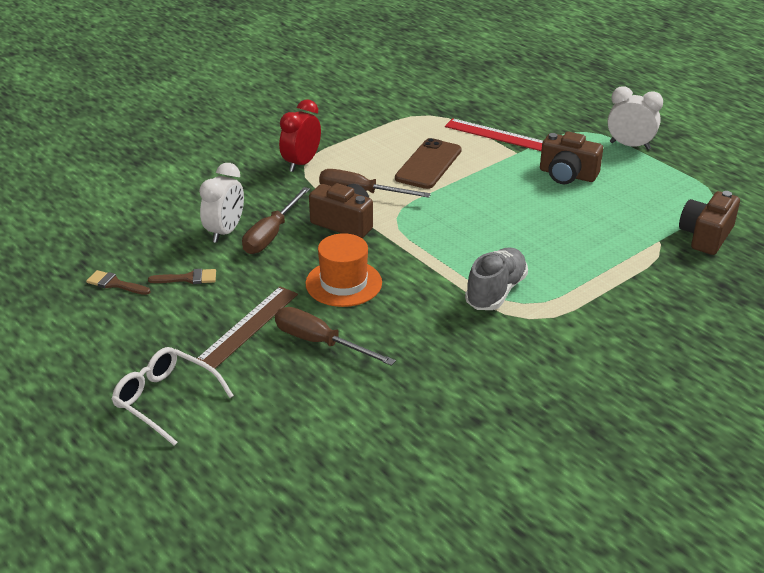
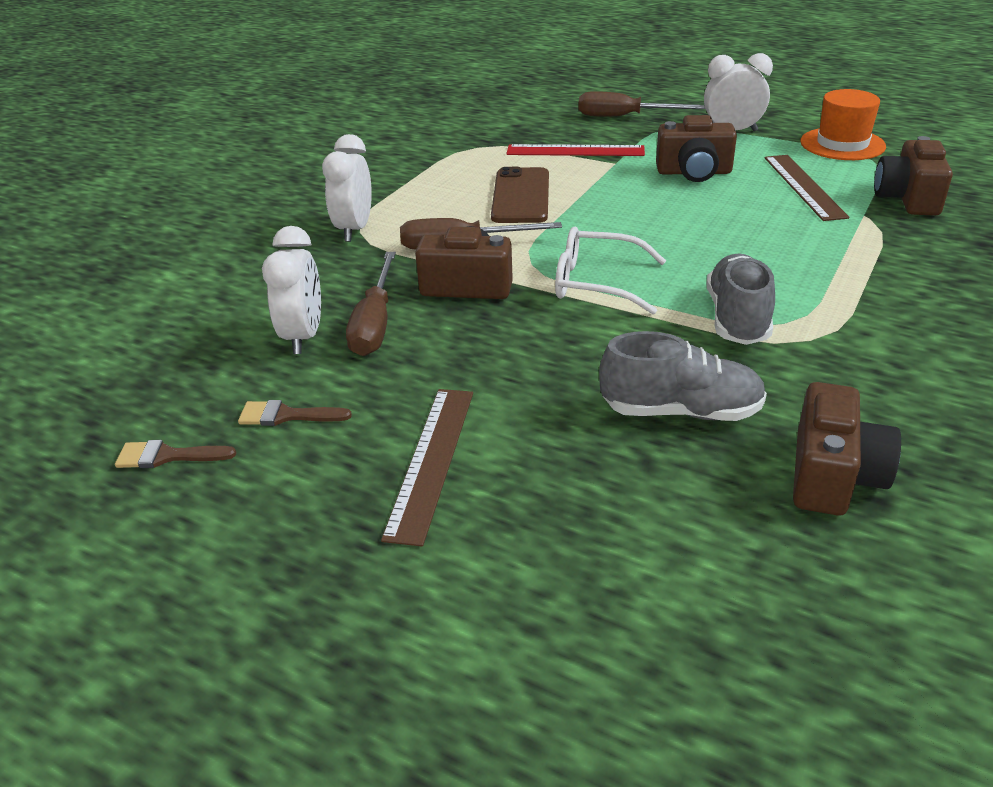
camera: 20 degrees left, 0 degrees up
(166, 400) = (373, 629): white glasses -> white glasses (597, 283)
(188, 278) = (287, 415): brown brush -> brown brush turned 150 degrees counterclockwise
(301, 163) = (354, 229): red clock -> white clock
(320, 342) = (559, 453): brown screwdriver -> brown screwdriver (624, 117)
(343, 283) = (527, 361): orange hat -> orange hat (842, 144)
(408, 339) = (681, 411): none -> grey shoe
(462, 400) = (833, 476): none -> brown camera
(638, 206) = (804, 186): none -> brown ruler

